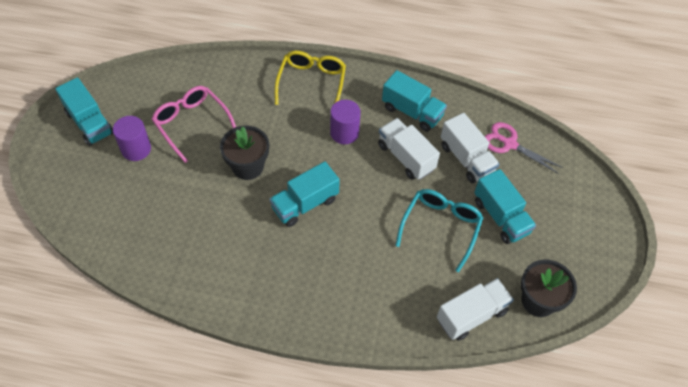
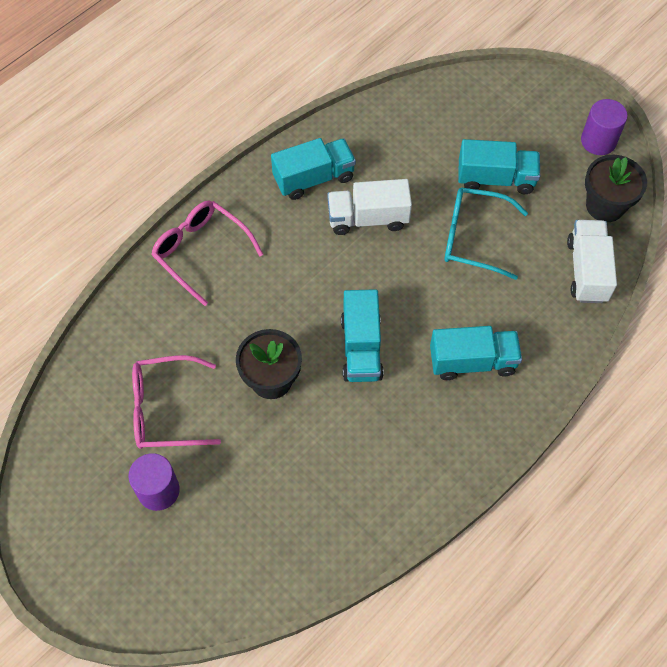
camera: 55 degrees left, 5 degrees up
(89, 123) = (76, 528): turquoise truck -> turquoise truck (472, 361)
(311, 83) = (201, 252): yellow glasses -> pink glasses
(344, 133) = (294, 258): purple cylinder -> purple cylinder (598, 141)
(441, 227) = (473, 237): turquoise glasses -> turquoise glasses turned 45 degrees counterclockwise
(466, 159) = (408, 166): white truck -> none
(509, 144) = (417, 118): pink scissors -> none

